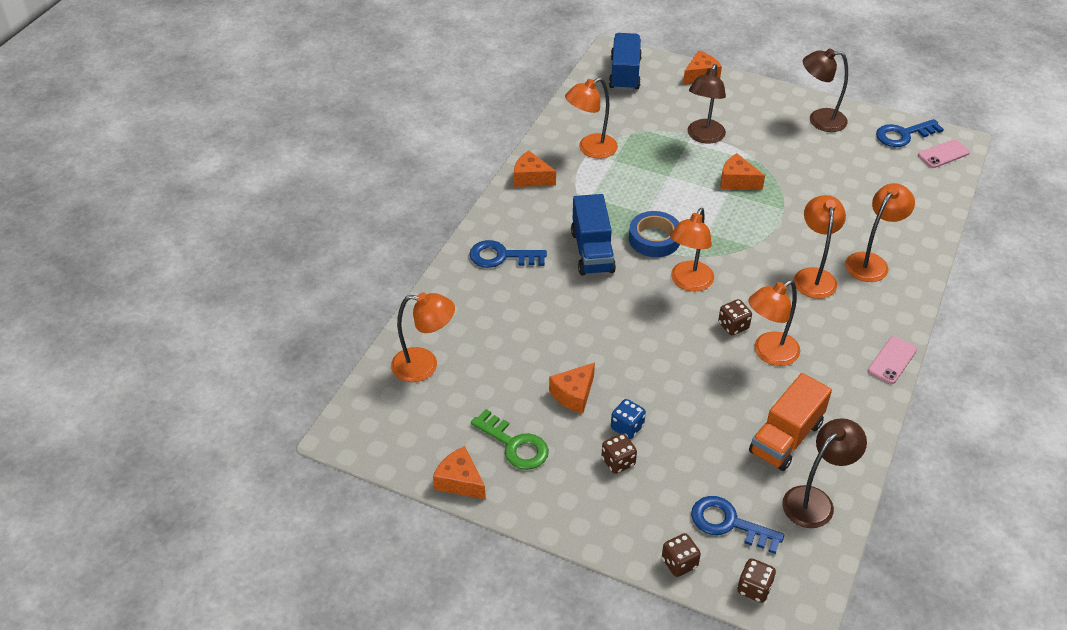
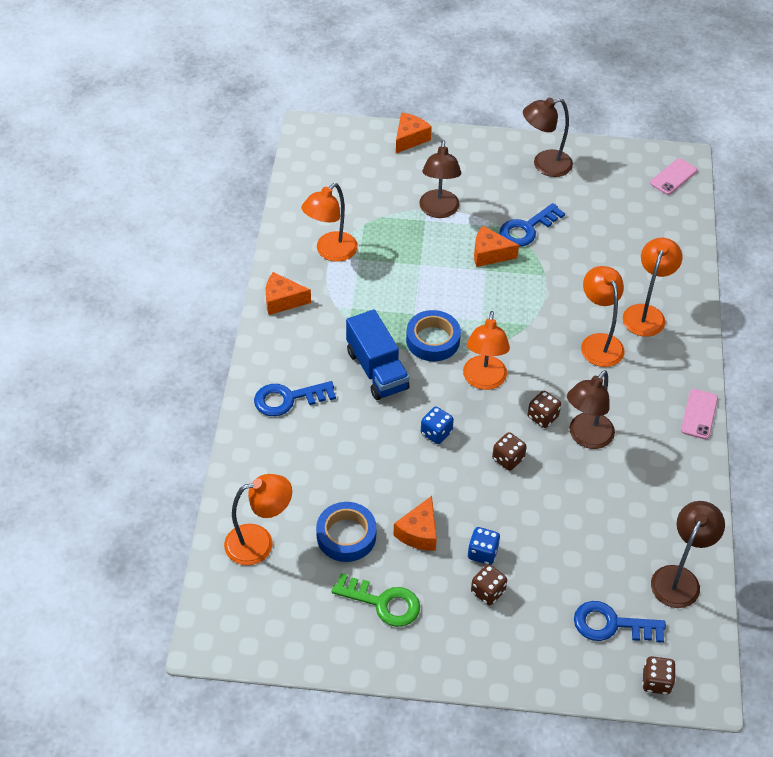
camera: 20 degrees left, 5 degrees up
(460, 481) = (345, 657): orange cheese -> none
(505, 380) = (346, 536): none -> blue tape
(625, 74) = (332, 154): blue truck -> none
(625, 315) = (436, 433): none -> blue dice
(679, 563) = (581, 678): brown dice -> brown dice (508, 459)
(769, 353) = (586, 437): orange lamp -> brown lamp
(786, 438) = (632, 522): orange truck -> none
(903, 135) = (629, 164): blue key -> blue key (527, 229)

